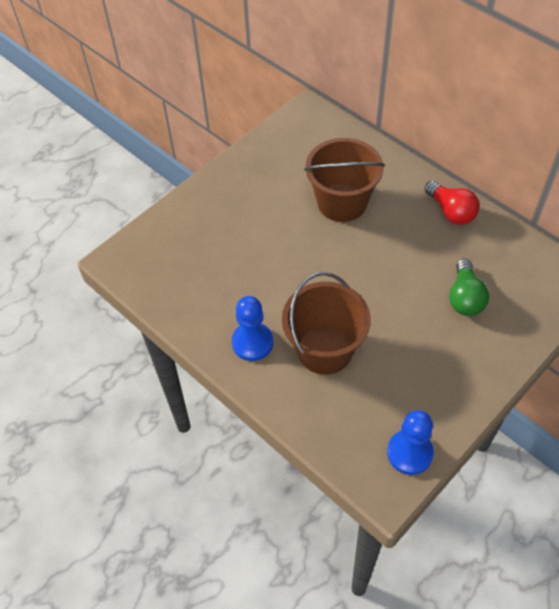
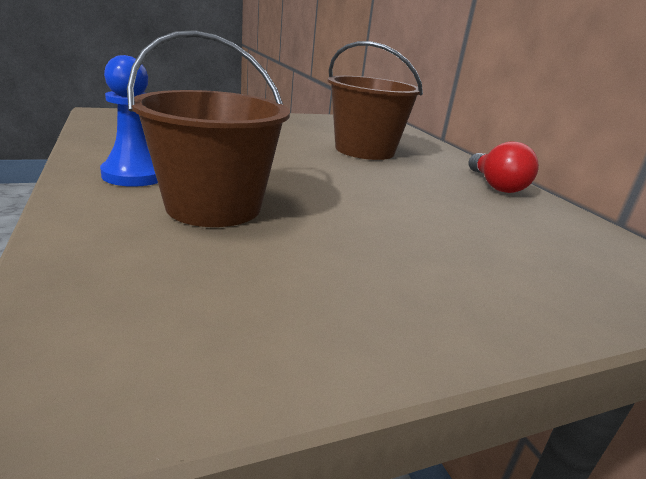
camera: 20 degrees right, 30 degrees down
(409, 453) = (188, 364): blue pawn -> none
(465, 298) = (476, 238): green light bulb -> none

